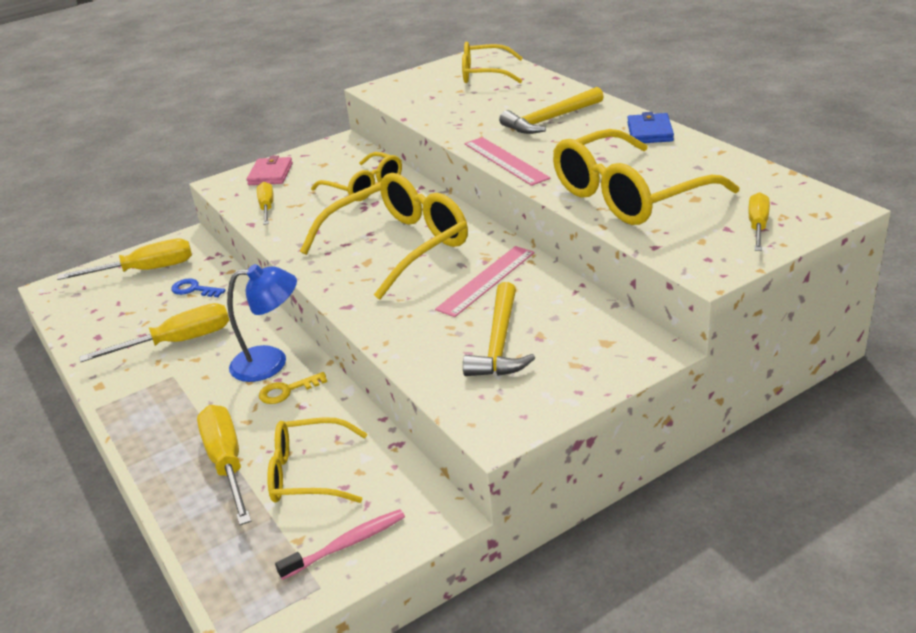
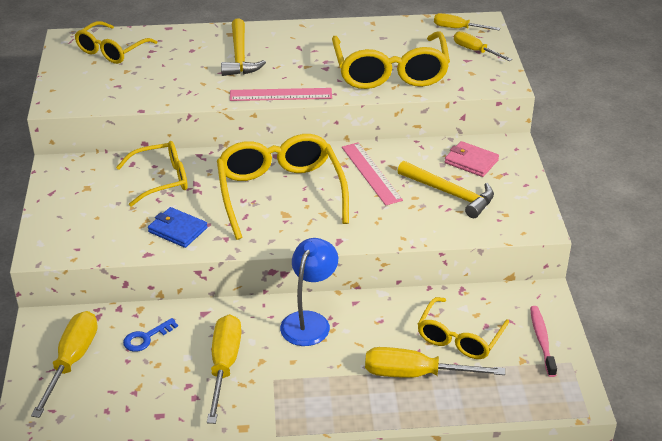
camera: 65 degrees left, 5 degrees up
(267, 207) = (128, 238): yellow screwdriver -> yellow screwdriver (457, 28)
(270, 174) = (65, 220): pink wallet -> pink wallet (471, 161)
(287, 391) = (354, 322): yellow key -> none
(650, 132) = (313, 32): blue wallet -> blue wallet (178, 230)

